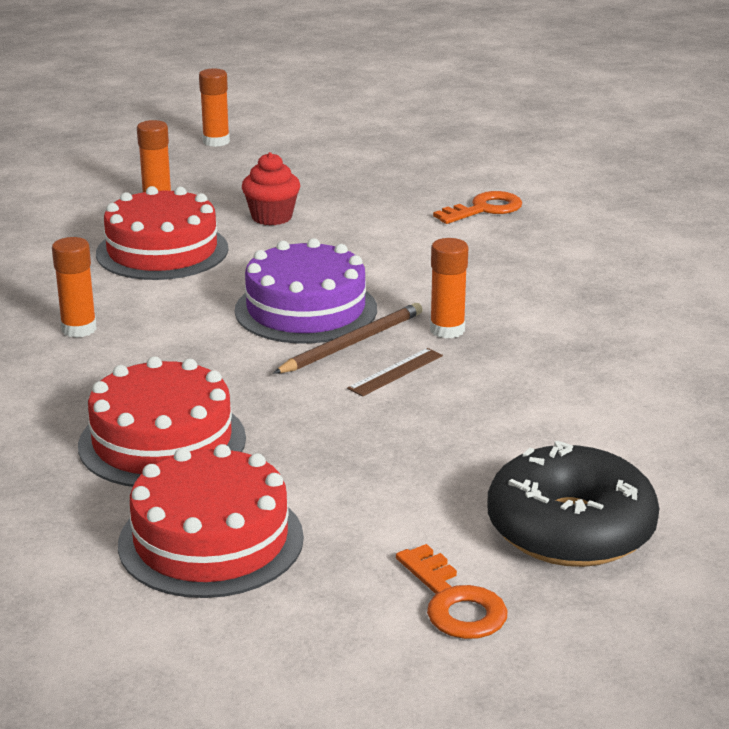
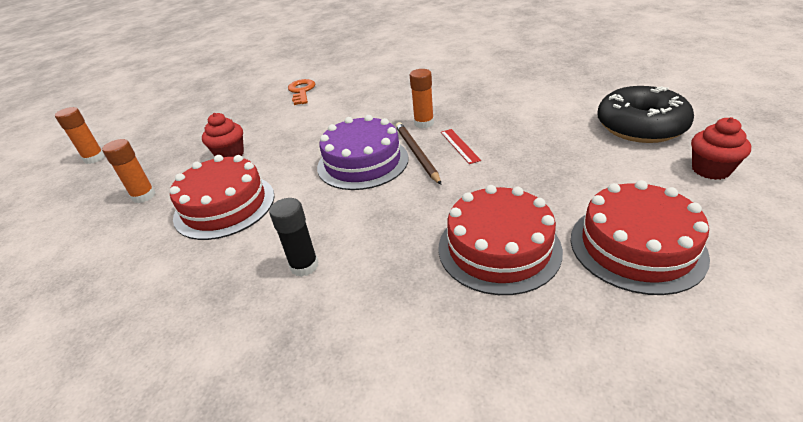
camera: 60 degrees left, 10 degrees up
(79, 329) = (304, 266): orange glue stick -> black glue stick
(395, 372) = (459, 146): brown ruler -> red ruler
(454, 602) = (710, 170): orange key -> red cupcake

